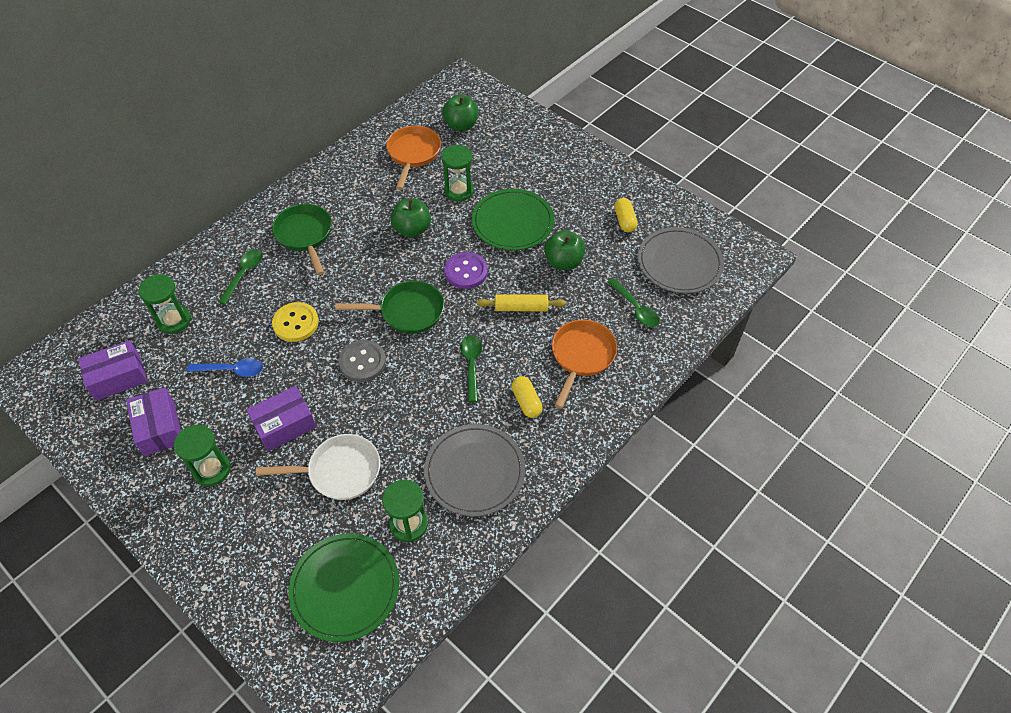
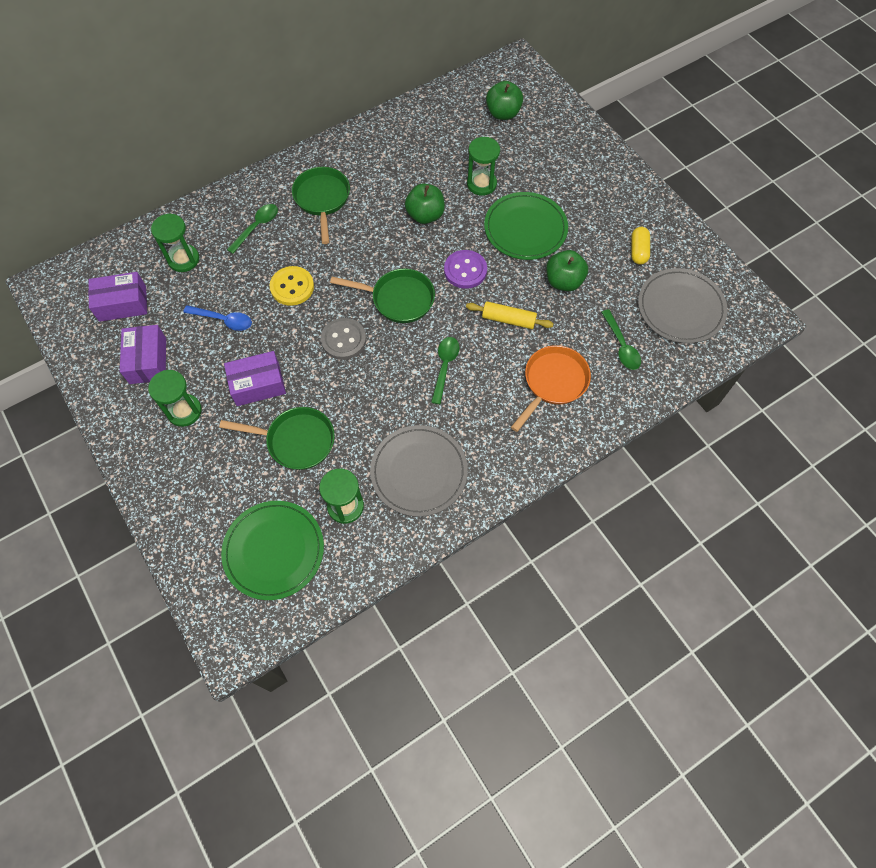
camera: 15 degrees right, 10 degrees up
(339, 471) = (296, 441): white pan -> green pan
(413, 154) = (447, 135): orange pan -> none
(526, 402) = (486, 416): yellow capsule -> none

